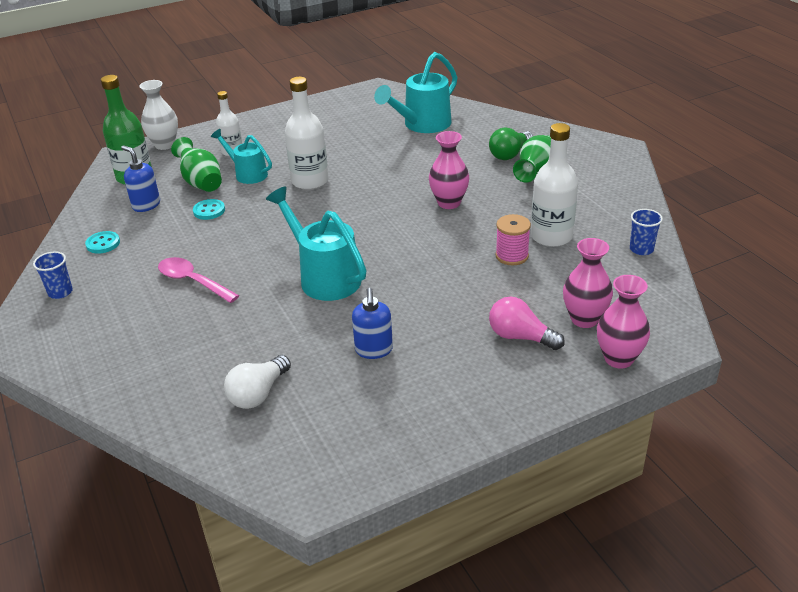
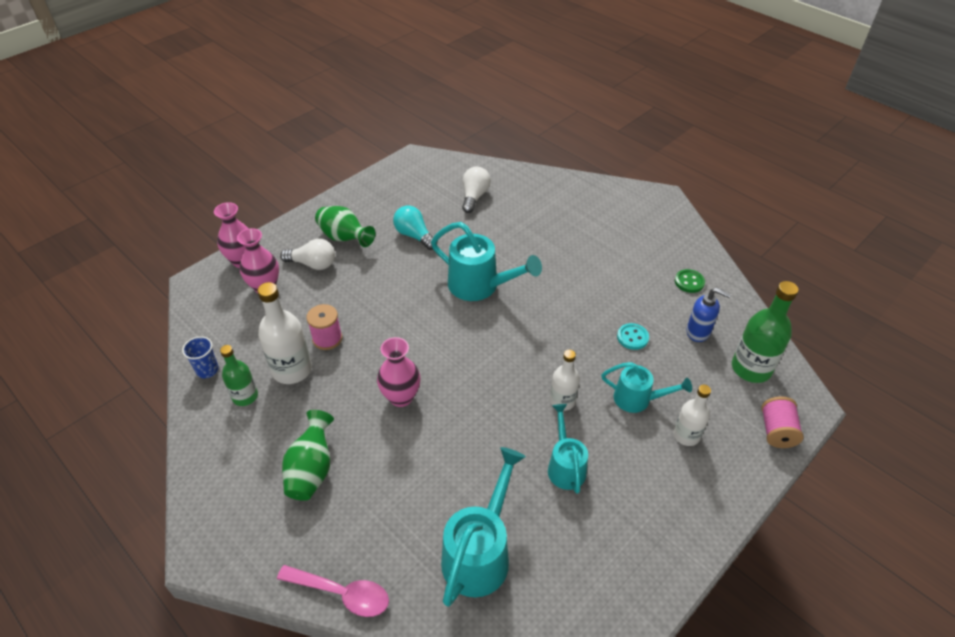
camera: 160 degrees right, 10 degrees up
(60, 292) = (671, 234): blue cup -> none
(103, 244) = (689, 282): turquoise button -> green button
(164, 145) = (776, 431): white vase -> pink spool
(192, 281) = (581, 262): pink spoon -> pink spoon (342, 593)
(201, 182) = (675, 375): green vase -> green vase (344, 238)
(310, 181) = (562, 401): white bottle -> white bottle, size x0.62
(336, 150) = (565, 466): none -> turquoise watering can
(374, 350) = (414, 235): blue soap dispenser -> turquoise light bulb
(509, 154) = (348, 504): green light bulb -> none
(520, 337) = (313, 264): pink light bulb -> white light bulb
(598, 224) = (245, 396): none -> green bottle

